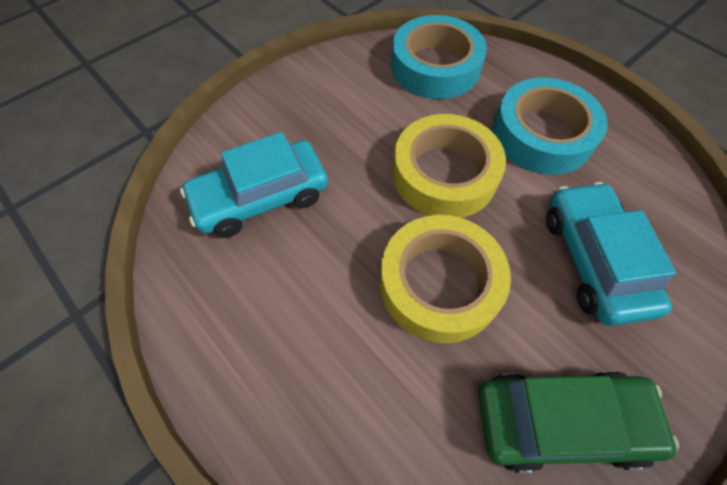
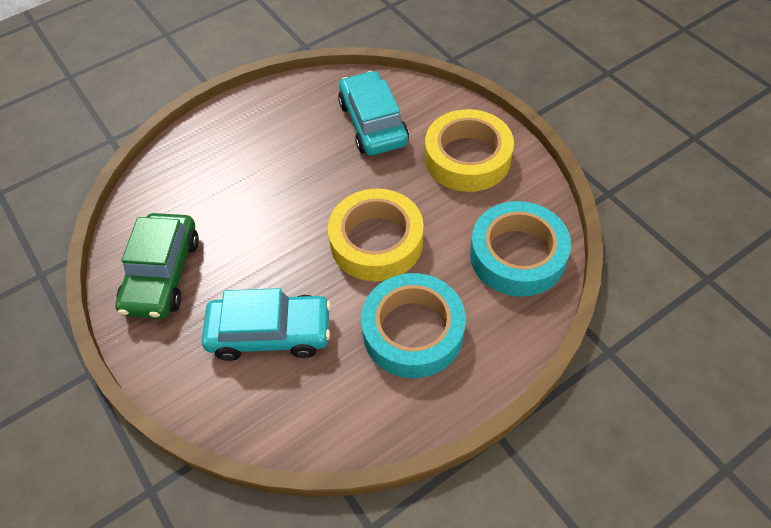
camera: 100 degrees right, 5 degrees down
(439, 284) = (276, 223): yellow tape -> yellow tape (467, 158)

